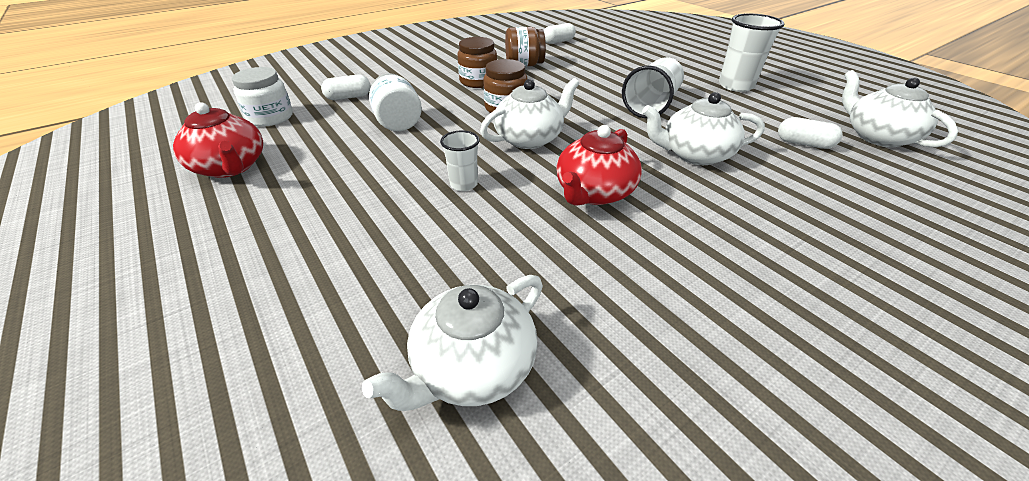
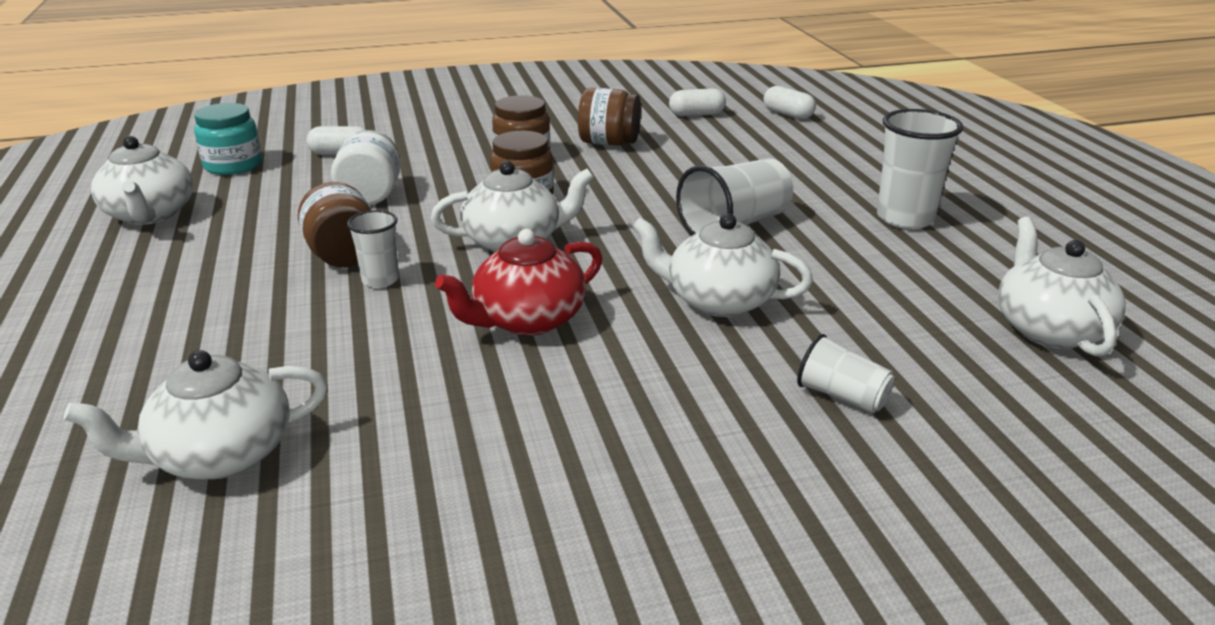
camera: 20 degrees right, 10 degrees down
(231, 167) = (150, 215): red teapot -> white teapot
(270, 117) = (233, 165): white jar -> turquoise jar
(419, 171) = (343, 256): none -> brown jar
(803, 144) = (907, 317): white capsule -> white capsule (788, 115)
(829, 202) = (842, 396): none -> white cup

